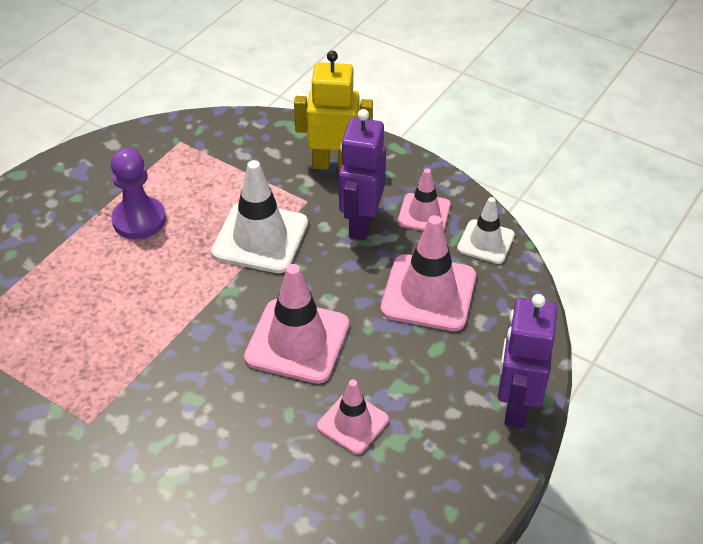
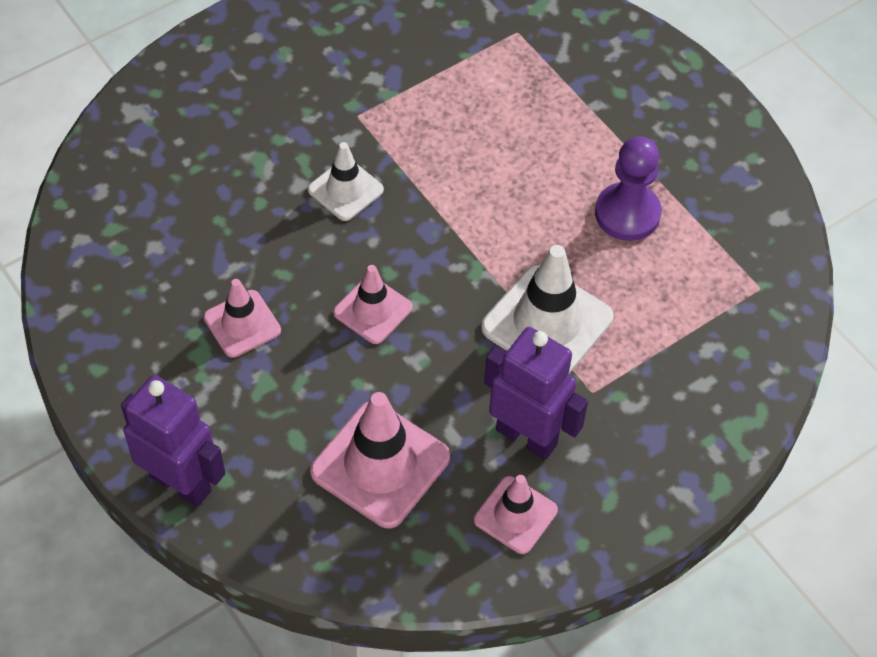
camera: 110 degrees right, 10 degrees up
(297, 341) = (372, 310): pink traffic cone -> pink traffic cone, size x0.60
(334, 164) = (651, 445): yellow robot -> none
(485, 242) = (434, 566): white traffic cone -> white traffic cone (345, 190)

